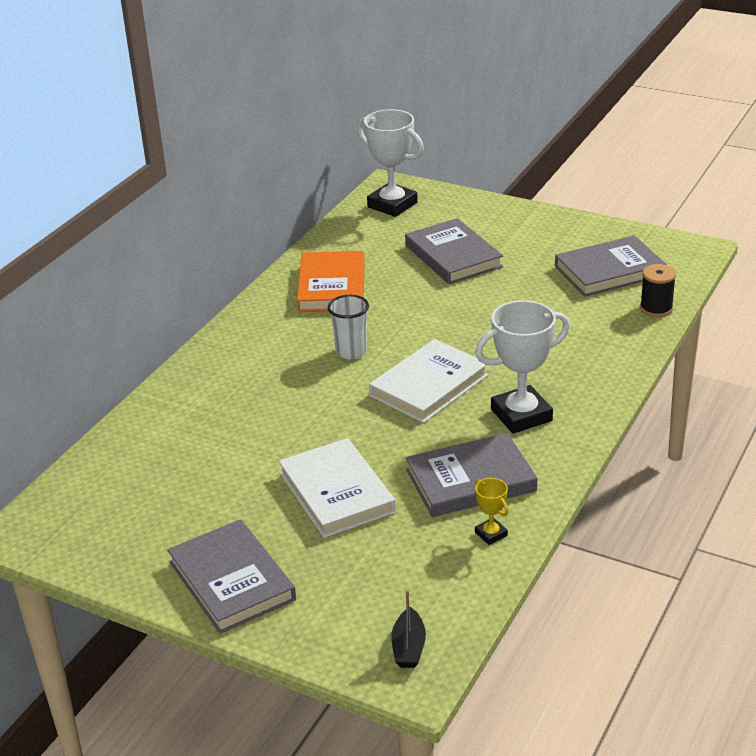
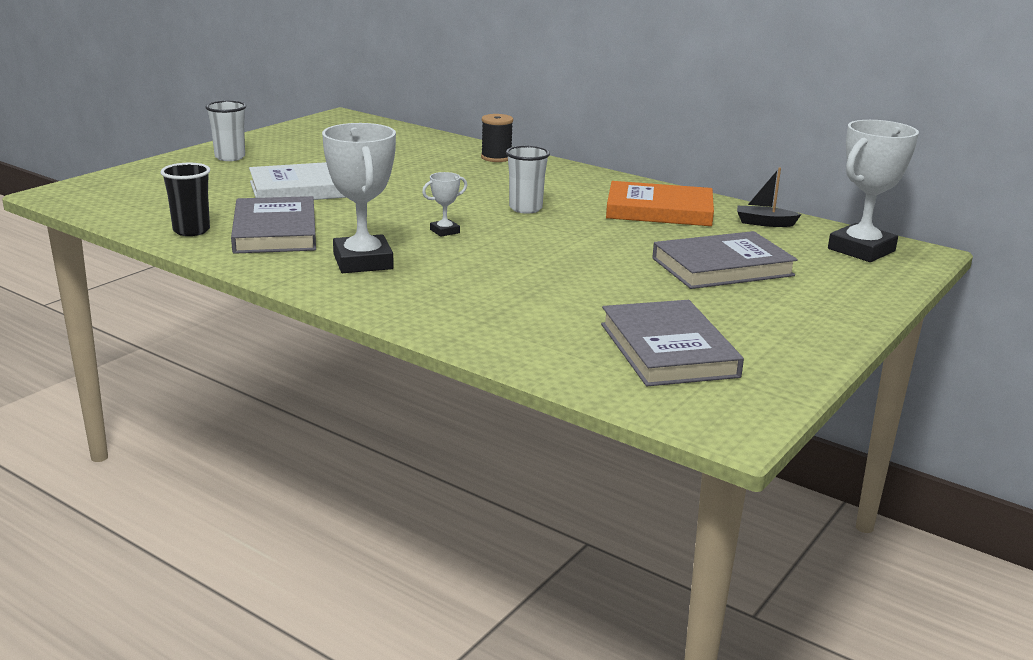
camera: 95 degrees right, 10 degrees down
(231, 581) = (230, 157): grey book -> white cup
(408, 647) = (93, 194): black boat -> black boat (764, 223)
(429, 386) = (444, 231): white book -> white trophy
(491, 534) = (191, 231): yellow trophy -> black cup
(656, 308) = (554, 364): black spool -> black spool (496, 158)

